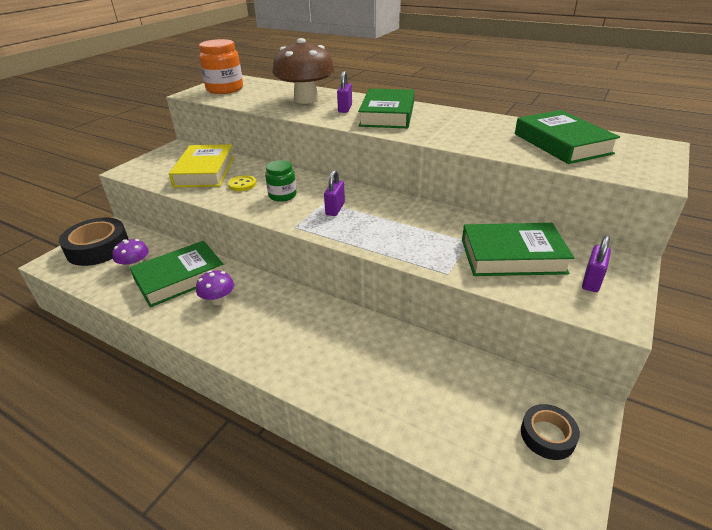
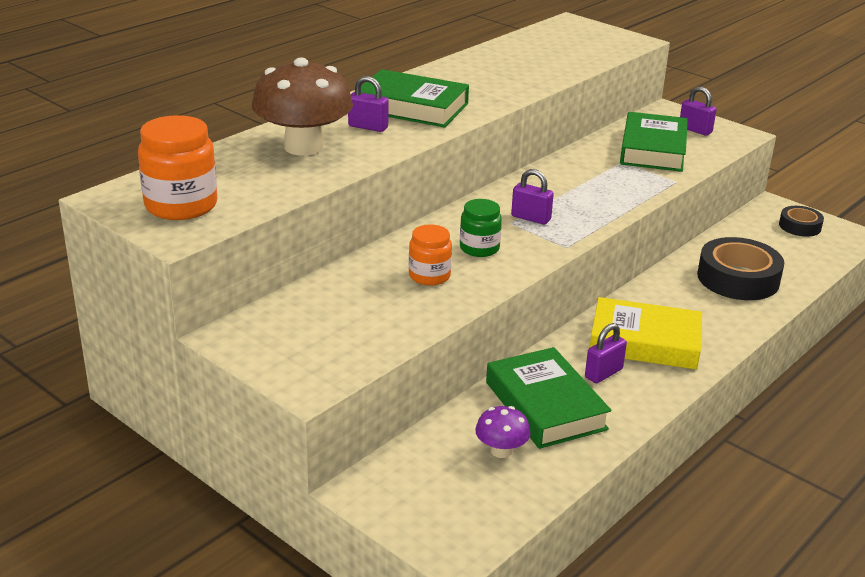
camera: 80 degrees left, 5 degrees down
(98, 248) = (428, 499): black tape -> black tape (738, 278)
(205, 171) = (362, 306): yellow book -> yellow book (644, 342)
(218, 300) = (603, 373): purple mushroom -> purple padlock
(242, 184) = (429, 276): yellow button -> orange jar
(561, 143) = (549, 51): green book -> none

